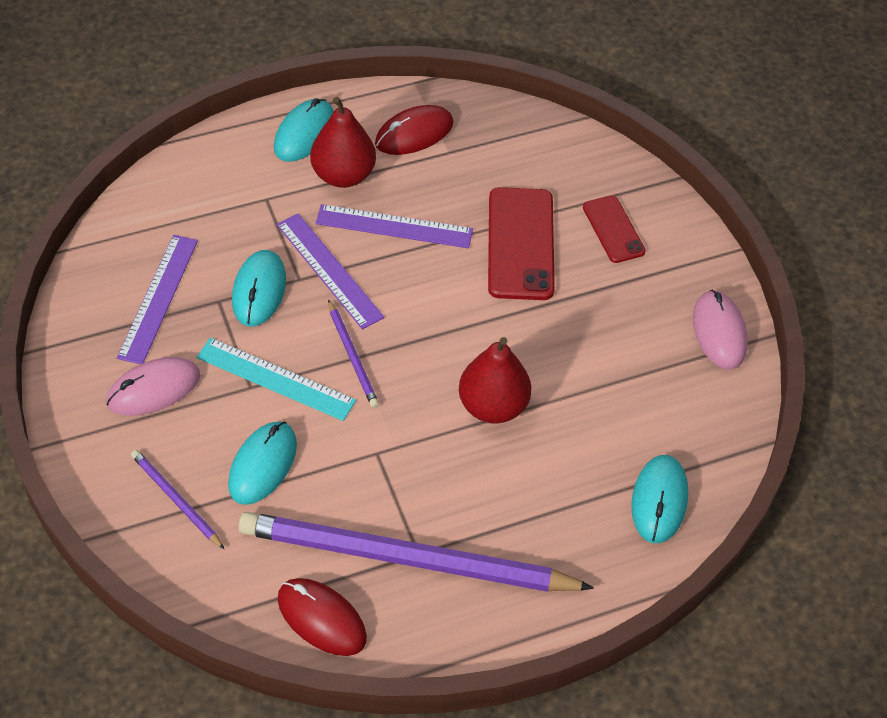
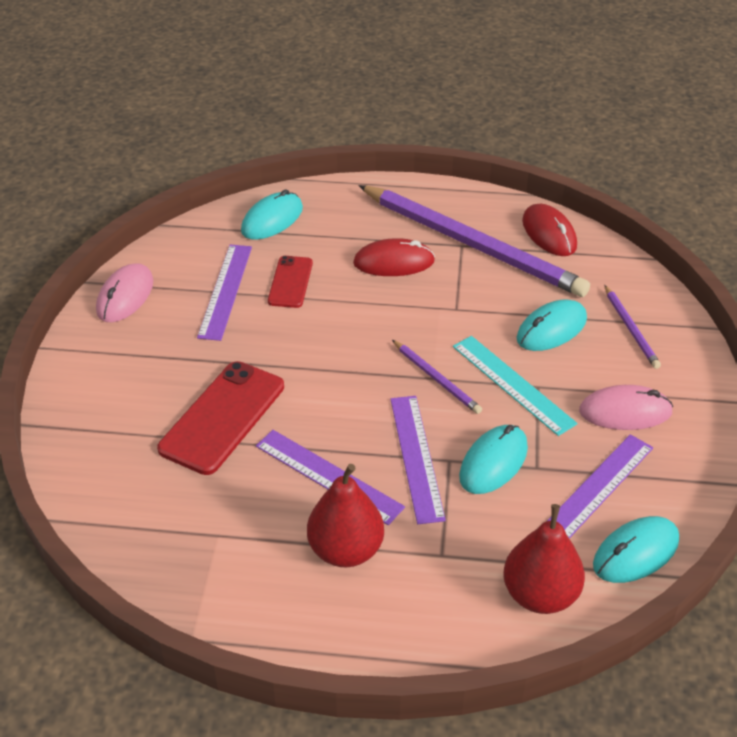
camera: 150 degrees left, 10 degrees down
(304, 133) = (359, 619): turquoise mouse -> turquoise mouse (635, 553)
(352, 356) = (436, 379): purple pencil -> purple pencil turned 135 degrees clockwise
(414, 133) = (239, 570): red mouse -> red mouse (394, 262)
(493, 406) = (345, 308): red pear -> red pear (540, 594)
(613, 229) = (129, 400): red phone -> red phone (290, 282)
(628, 378) = (225, 291): none -> purple ruler

